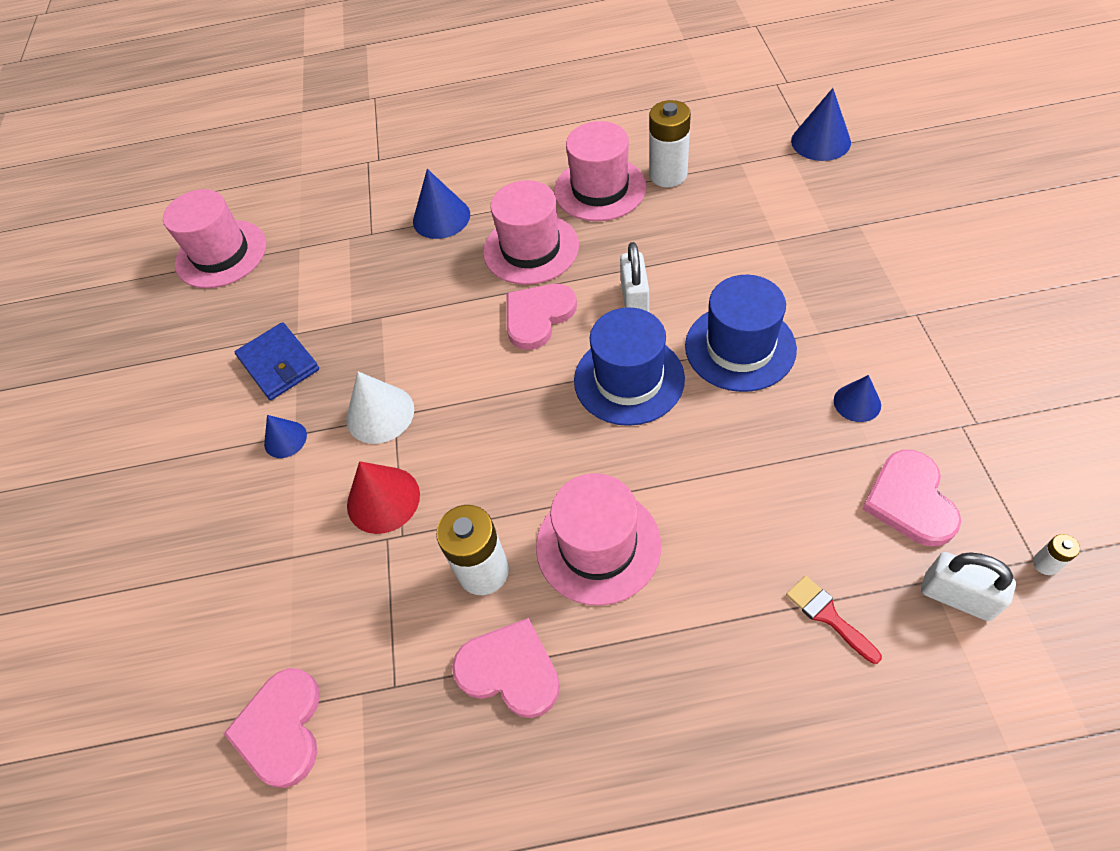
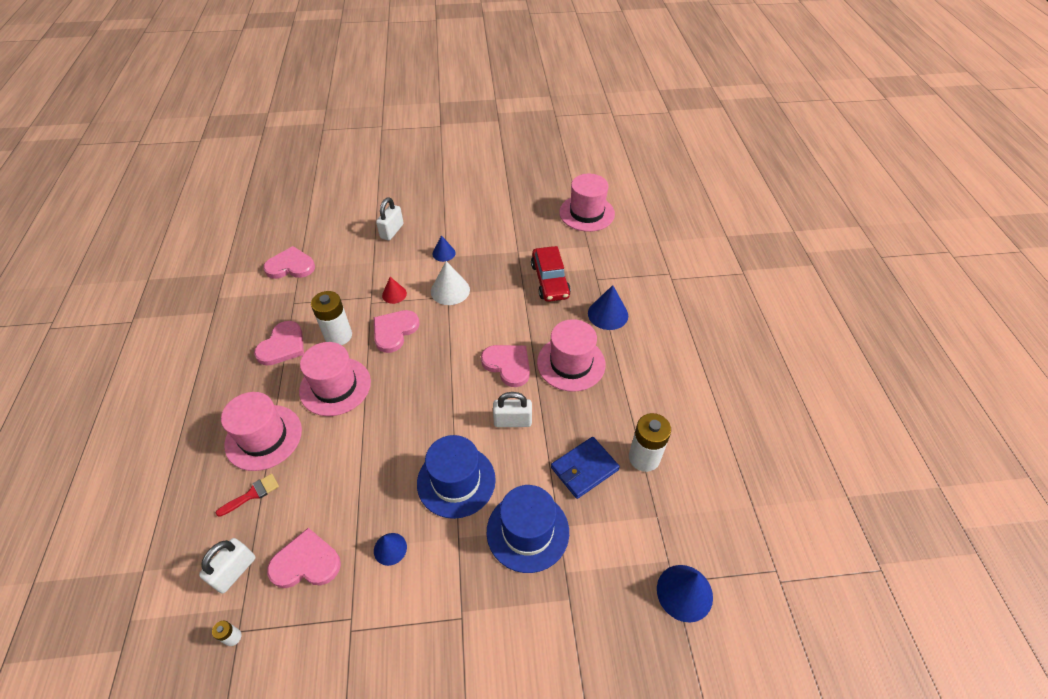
camera: 85 degrees right, 5 degrees down
(206, 542) = (392, 231): none -> white padlock
(279, 364) = (496, 246): blue wallet -> blue wallet (584, 469)
(369, 285) = (550, 280): none -> red car
(383, 499) = (394, 294): red cone -> red cone, size x0.62
(472, 480) = (394, 331): none -> pink heart
(600, 189) = (630, 409): pink hat -> pink hat (263, 437)
(629, 379) = (444, 411): blue hat -> blue hat (527, 531)

